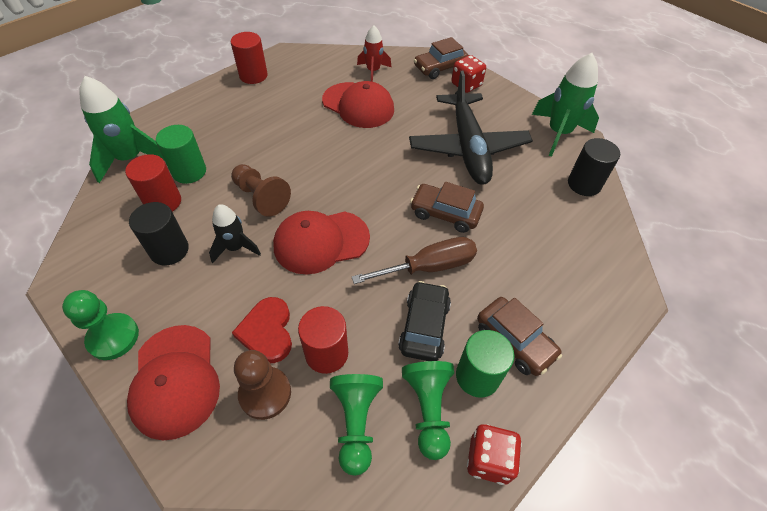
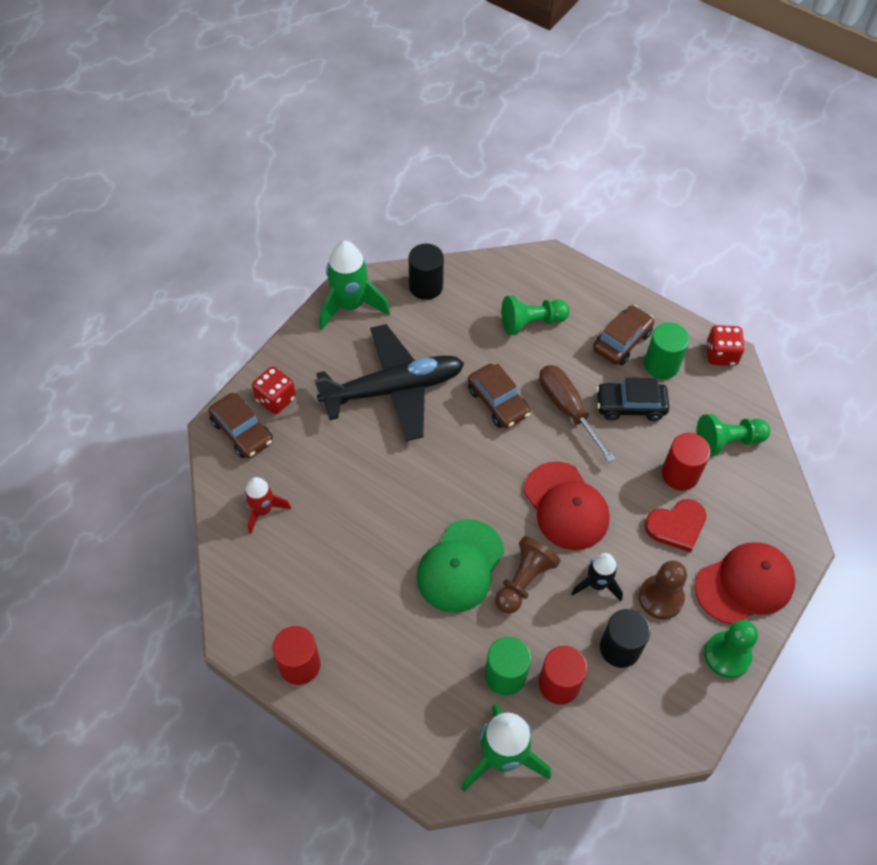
camera: 100 degrees left, 5 degrees up
(265, 393) = (729, 511): brown pawn -> brown pawn (660, 598)
(291, 161) = (460, 566): none -> green cap
(358, 105) = (341, 514): red cap -> none
(428, 409) = (700, 395): green pawn -> green pawn (531, 322)
(445, 213) = (498, 402): brown car -> brown car turned 45 degrees counterclockwise

